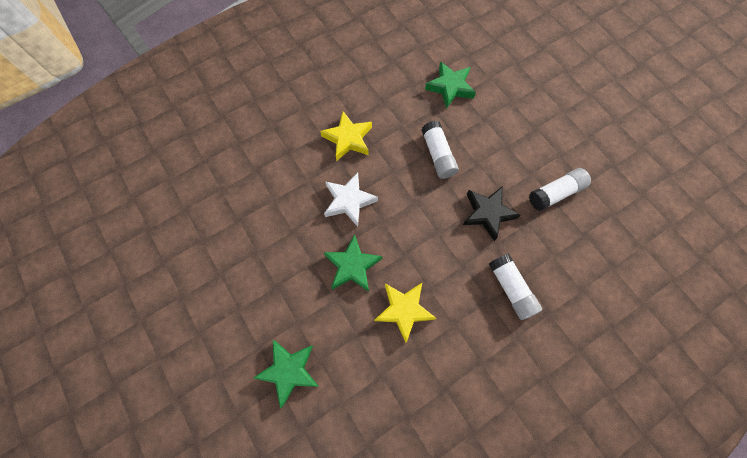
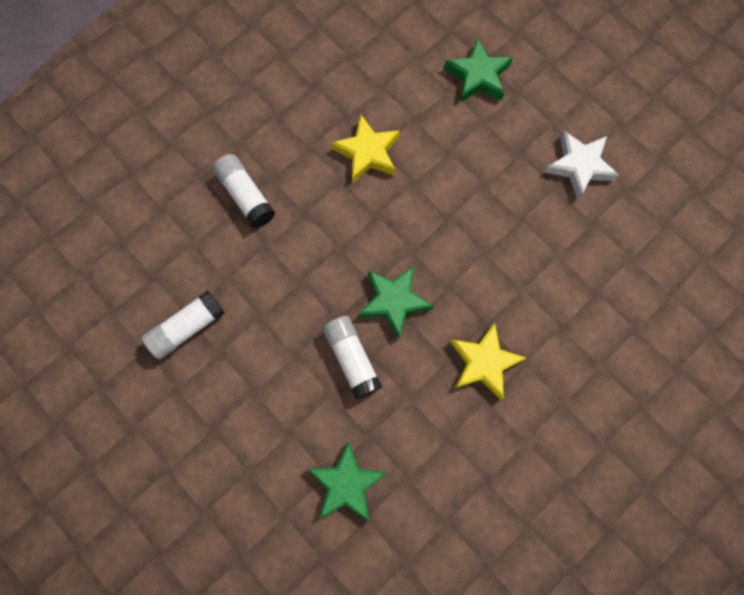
camera: 170 degrees right, 5 degrees up
(349, 201) = (460, 270): white star -> white star (579, 166)
(352, 266) = (437, 190): green star -> green star (394, 301)
(487, 213) = (277, 284): black star -> none

